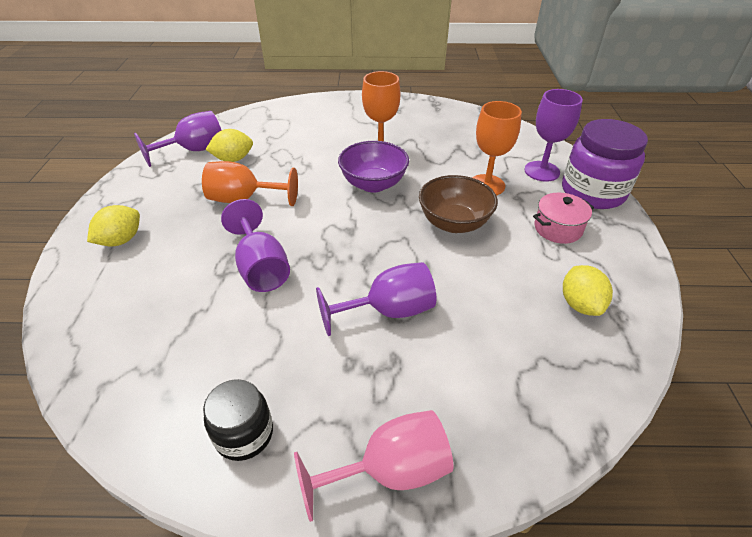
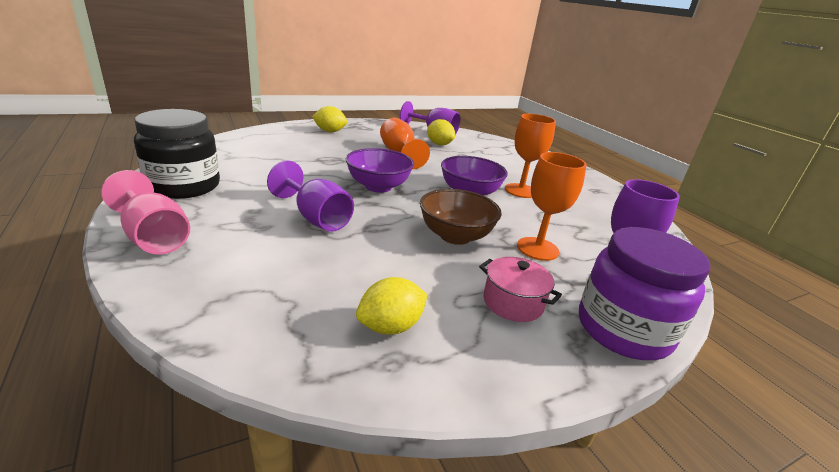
camera: 60 degrees right, 15 degrees down
(244, 434) = (183, 186): black jar -> black jar, size x1.72
(261, 268) = (333, 169): purple goblet -> none
(330, 243) = (378, 186): none -> purple bowl

